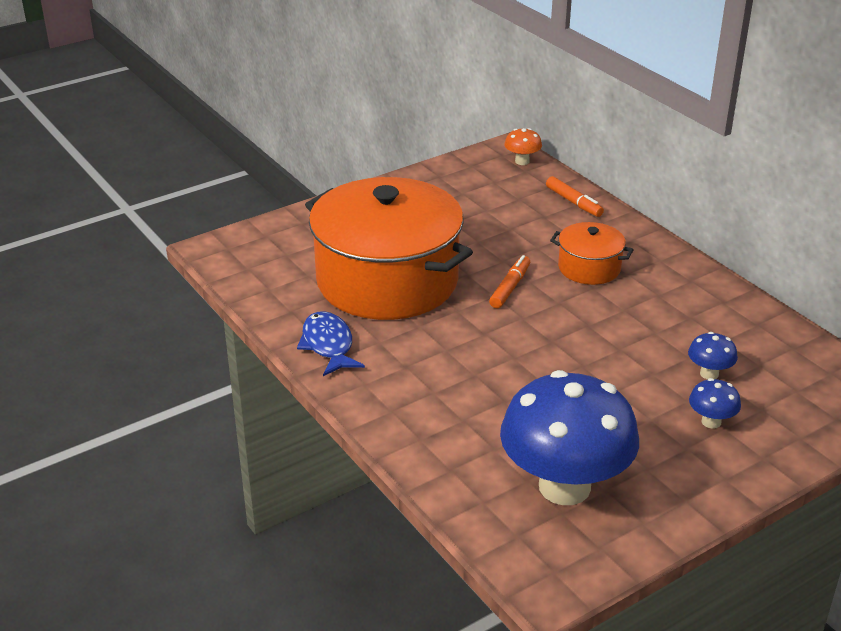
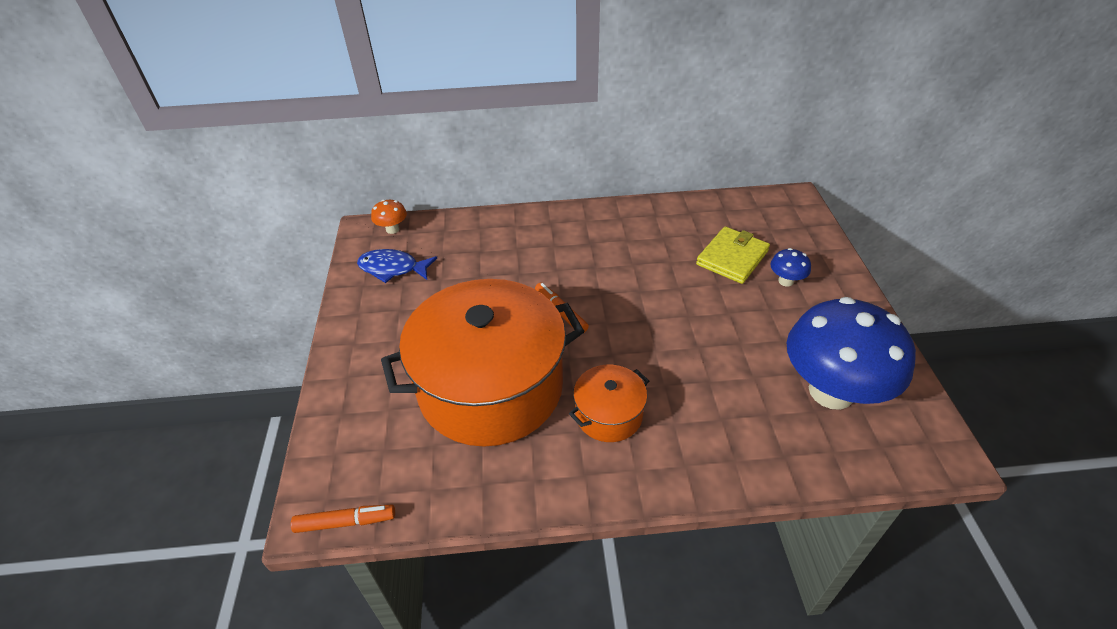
camera: 60 degrees left, 10 degrees up
(328, 345) = (559, 475): blue fish -> blue fish (393, 268)
(573, 202) = (476, 228): orange marker -> orange marker (345, 522)
(589, 268) = (568, 258): orange pot -> orange pot (608, 414)
(709, 374) = (732, 258): blue mushroom -> yellow wallet

